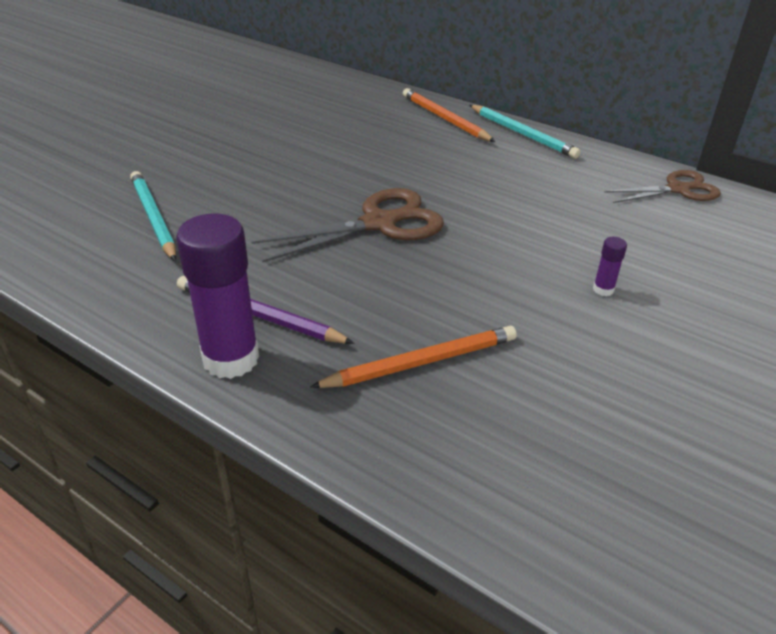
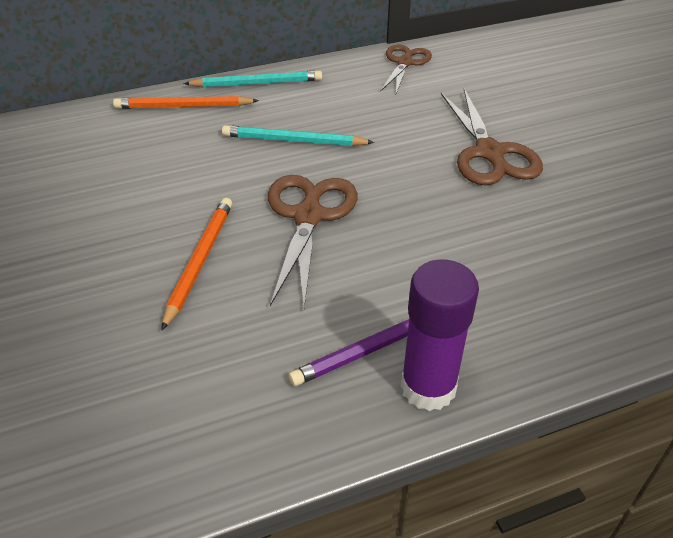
camera: 55 degrees left, 5 degrees up
(154, 218) = (142, 364): turquoise pencil -> turquoise pencil (294, 140)
(420, 362) = (508, 276): orange pencil -> orange pencil (200, 261)
(603, 289) = (489, 153): purple glue stick -> brown scissors

